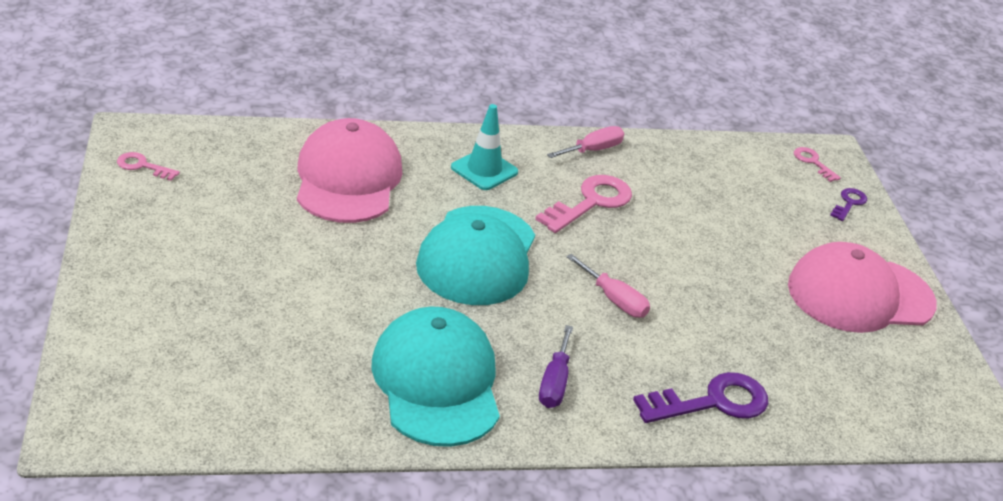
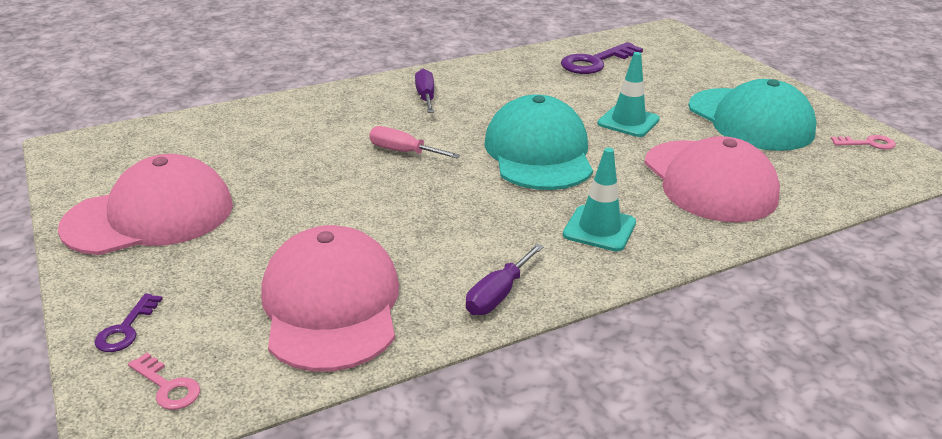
camera: 165 degrees right, 5 degrees down
(347, 266) = (628, 121): none -> turquoise traffic cone
(436, 382) = (504, 81): turquoise cap -> turquoise cap (750, 120)
(591, 202) = (466, 228): pink key -> none
(593, 150) = (498, 295): pink screwdriver -> purple screwdriver
(710, 178) = (331, 305): none -> pink cap
(712, 402) = (304, 111): purple key -> purple key (595, 62)

